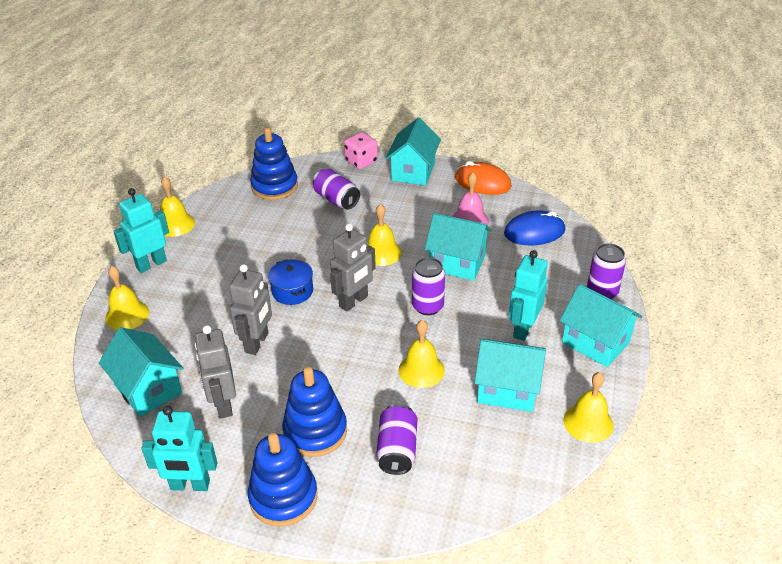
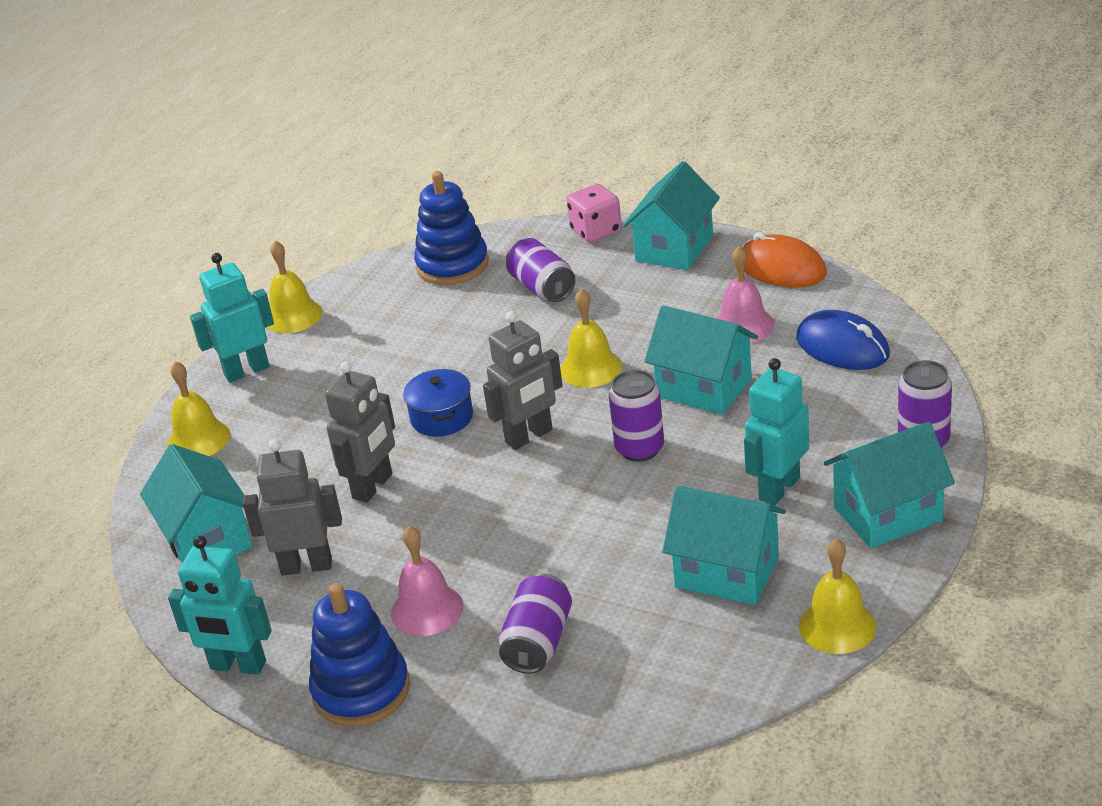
camera: 15 degrees right, 5 degrees down
(223, 404) = (306, 566): grey robot -> grey robot turned 90 degrees clockwise
(315, 431) = (427, 609): blue stacking toy -> pink bell
(421, 370) = (604, 537): yellow bell -> none
(534, 232) = (842, 347): blue mouse -> blue mouse turned 45 degrees clockwise
(595, 342) = (887, 514): turquoise house -> turquoise house turned 75 degrees counterclockwise

